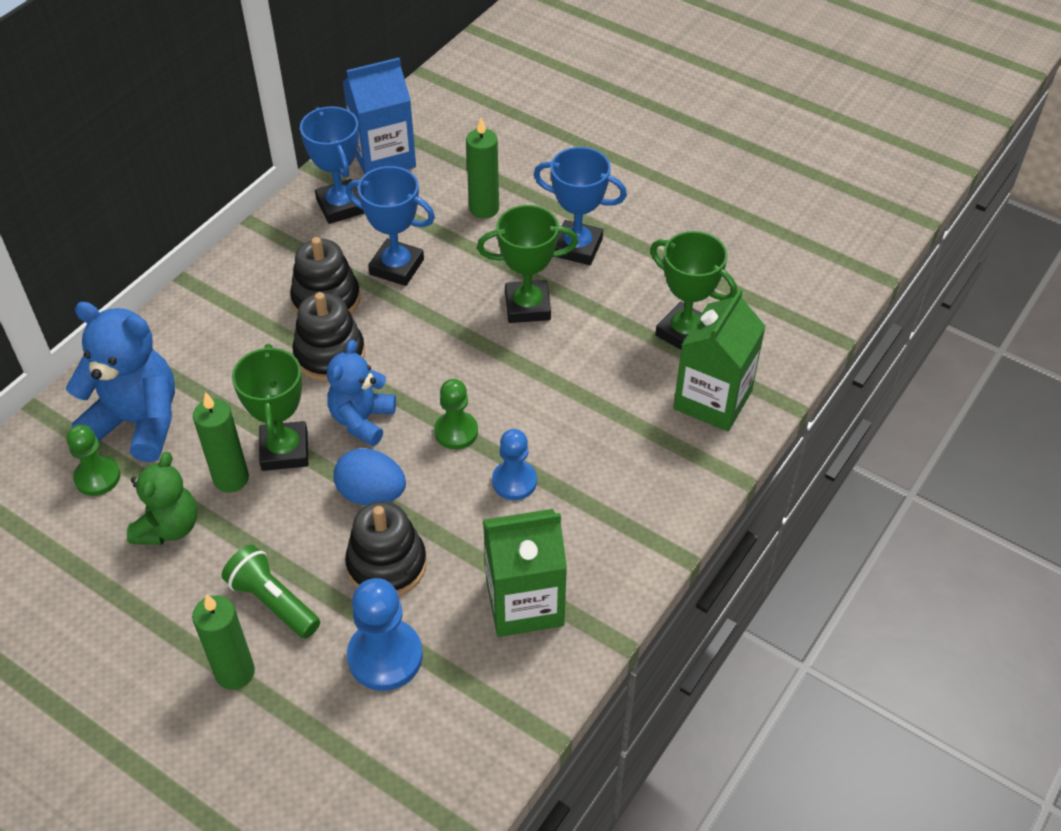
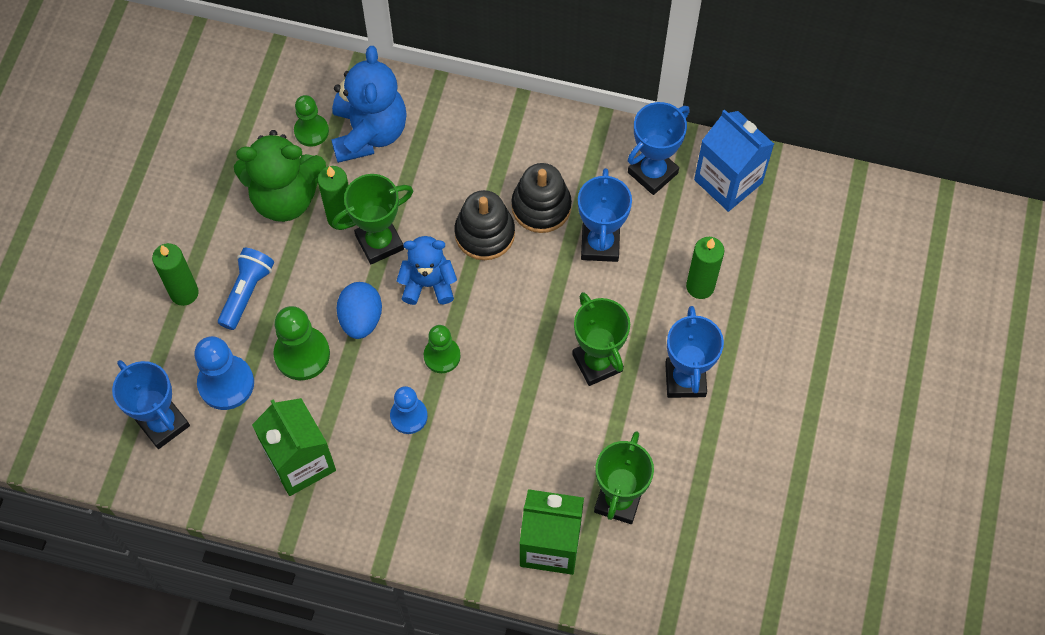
camera: 70 degrees right, 15 degrees up
(169, 527) = (285, 197): green teddy bear -> green teddy bear, size x1.55
(273, 602) = (246, 292): green flashlight -> blue flashlight
(387, 564) = (302, 354): black stacking toy -> green pawn
(406, 744) = (163, 423): none -> blue trophy

